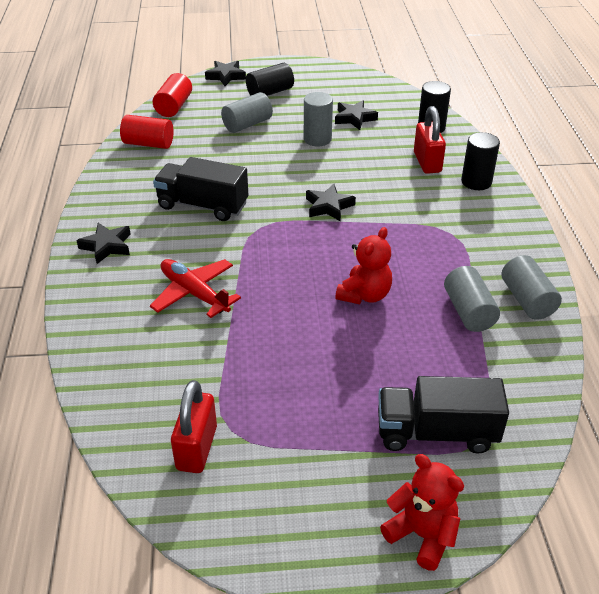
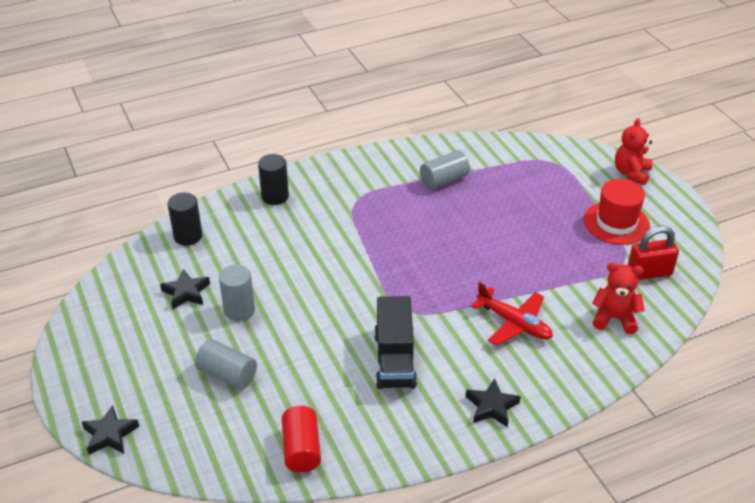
camera: 110 degrees left, 0 degrees up
(174, 106) = (206, 459): red cylinder -> none
(194, 293) = (514, 323): red plane -> red plane turned 75 degrees counterclockwise
(270, 92) = (144, 377): black cylinder -> none
(310, 457) = (616, 223): none -> red hat
(328, 206) = (354, 275): black star -> none
(364, 295) = (457, 230): red teddy bear -> red teddy bear (614, 318)
(427, 162) = (254, 229): red padlock -> none
(436, 432) = (560, 178): black truck -> none
(527, 300) = (416, 157): grey cylinder -> none

